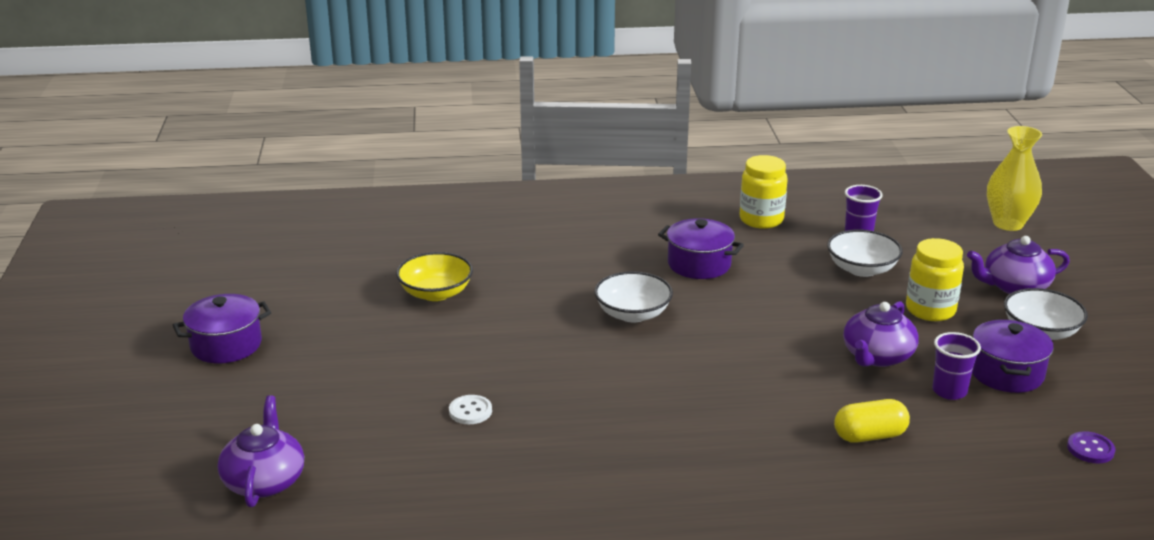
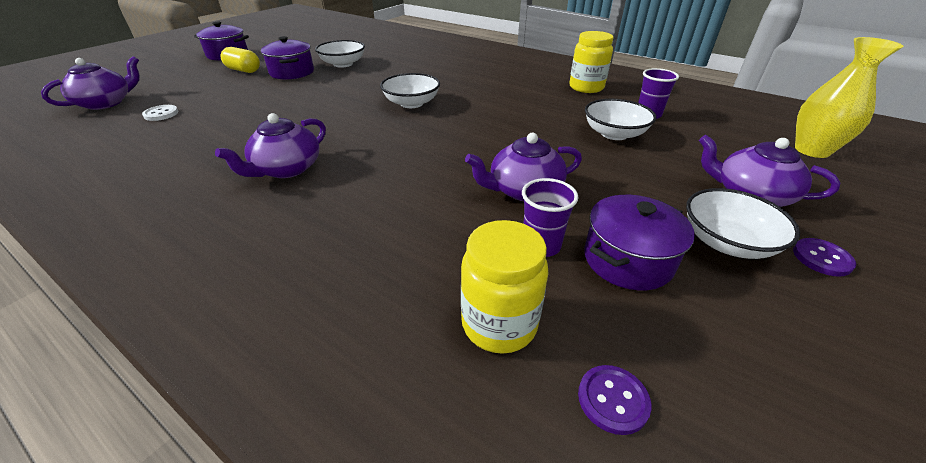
camera: 40 degrees right, 10 degrees up
(436, 293) = (343, 64): yellow bowl -> white bowl
(470, 411) = (237, 112): white button -> white button (161, 114)
(666, 435) = (286, 169): none -> purple teapot
(699, 264) = (500, 95): purple pot -> purple pot (292, 72)
(870, 436) = (406, 243): yellow capsule -> yellow capsule (243, 70)
(930, 310) = (629, 179): yellow jar -> yellow jar (499, 324)
(1094, 317) = (821, 258): none -> purple button

